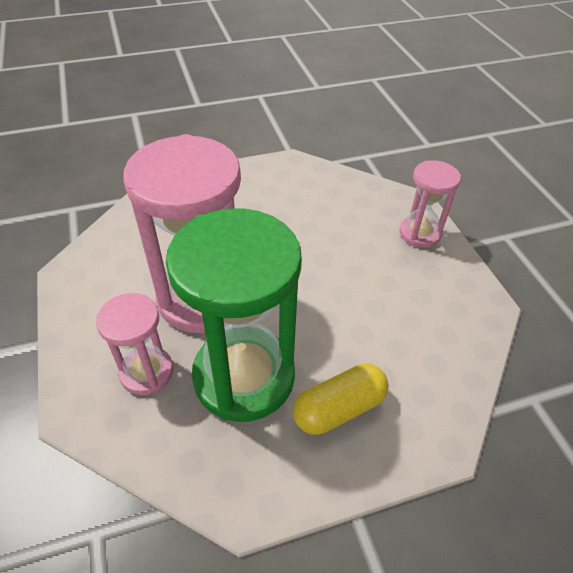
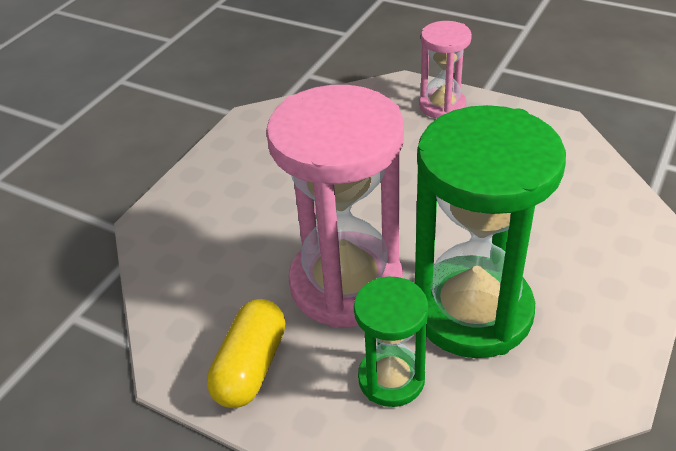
camera: 40 degrees left, 5 degrees down
(146, 372) = (391, 379): pink hourglass -> green hourglass
(339, 409) = (569, 272): yellow capsule -> yellow capsule (251, 366)

